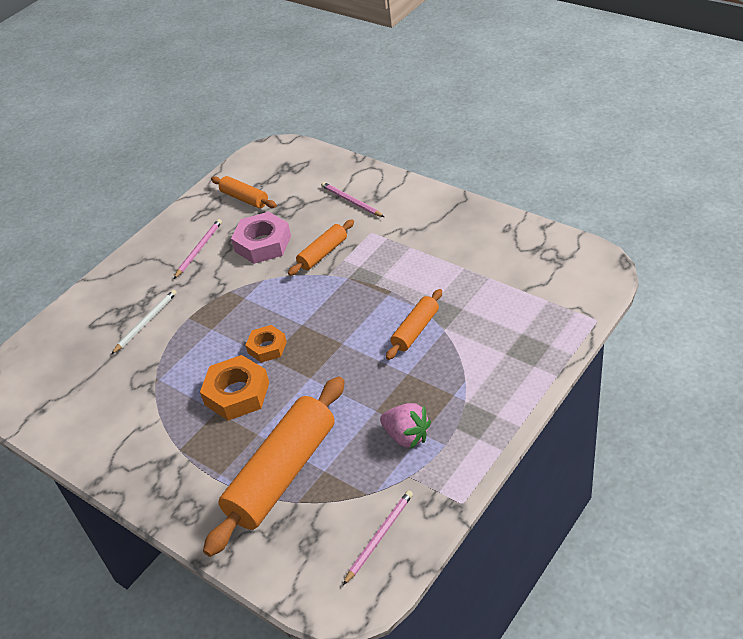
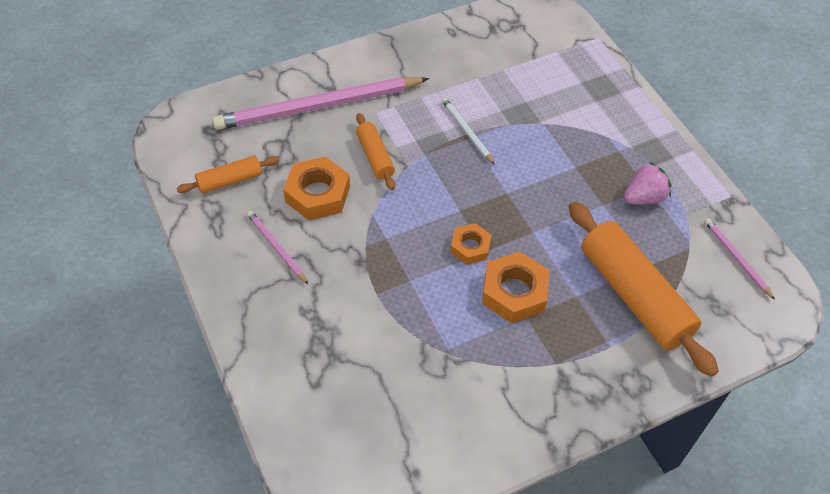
camera: 70 degrees left, 10 degrees up
(146, 322) = (353, 332): white pencil -> white pencil (466, 131)
(263, 243) = (317, 194): pink nut -> orange nut
(351, 201) = (318, 107): pink pencil -> pink pencil, size x2.29
(415, 330) = (529, 140): orange rolling pin -> none

